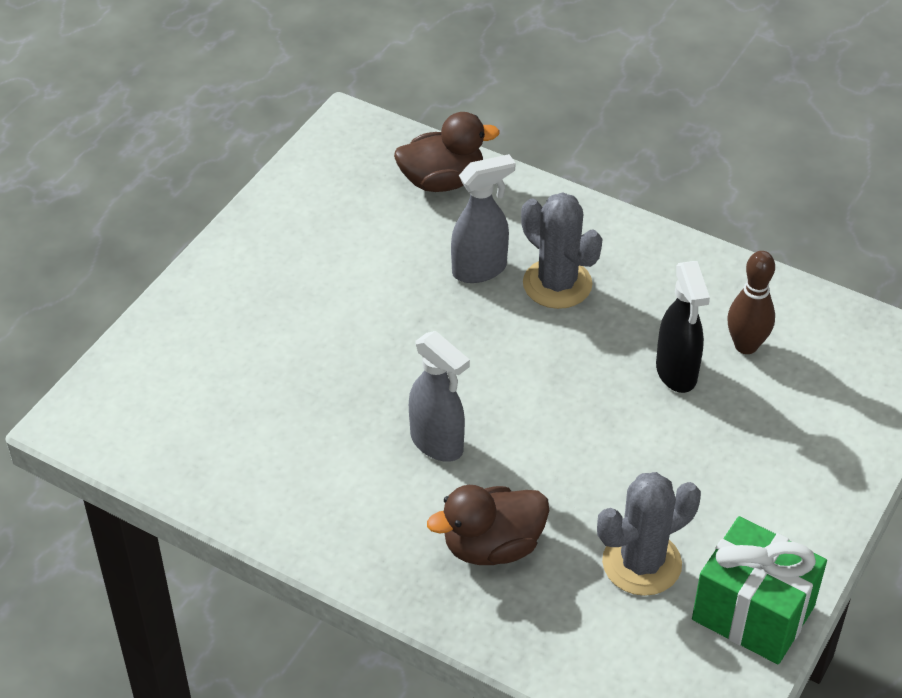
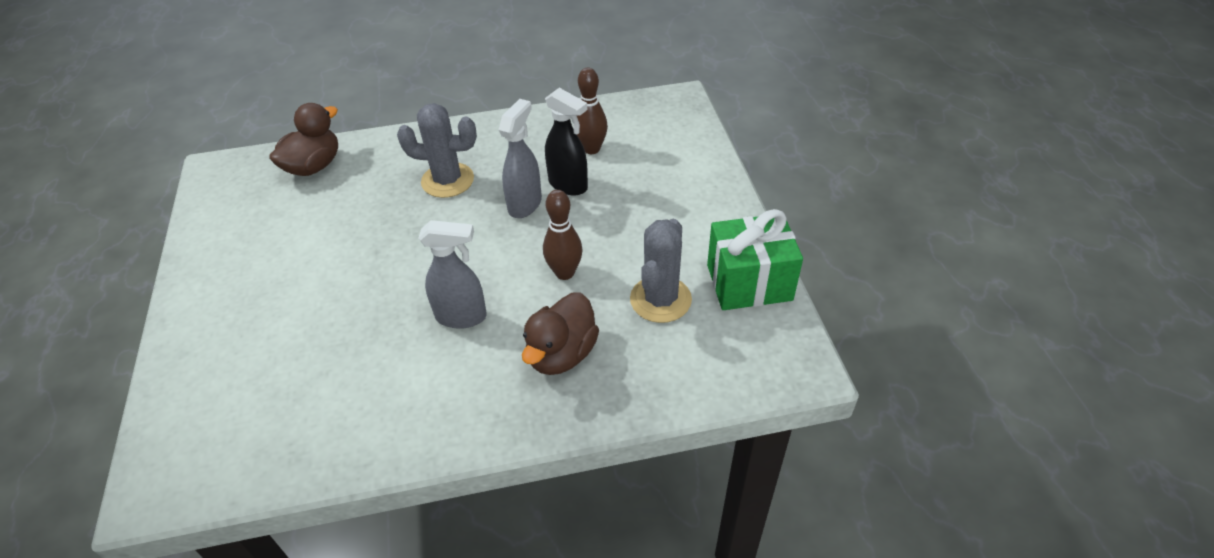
camera: 40 degrees left, 0 degrees up
(480, 269) = (389, 200): grey spray bottle -> grey spray bottle (525, 204)
(575, 468) = (564, 273): none -> brown bowling pin

